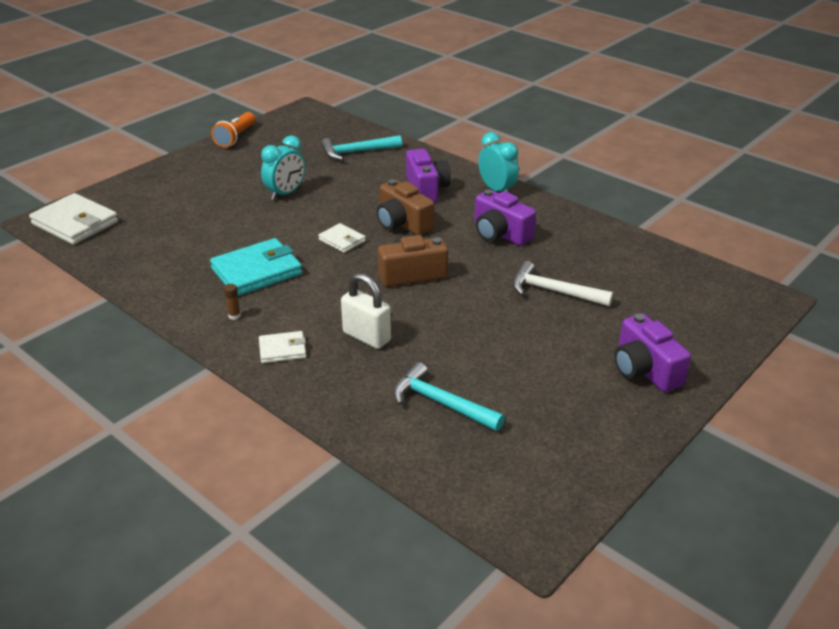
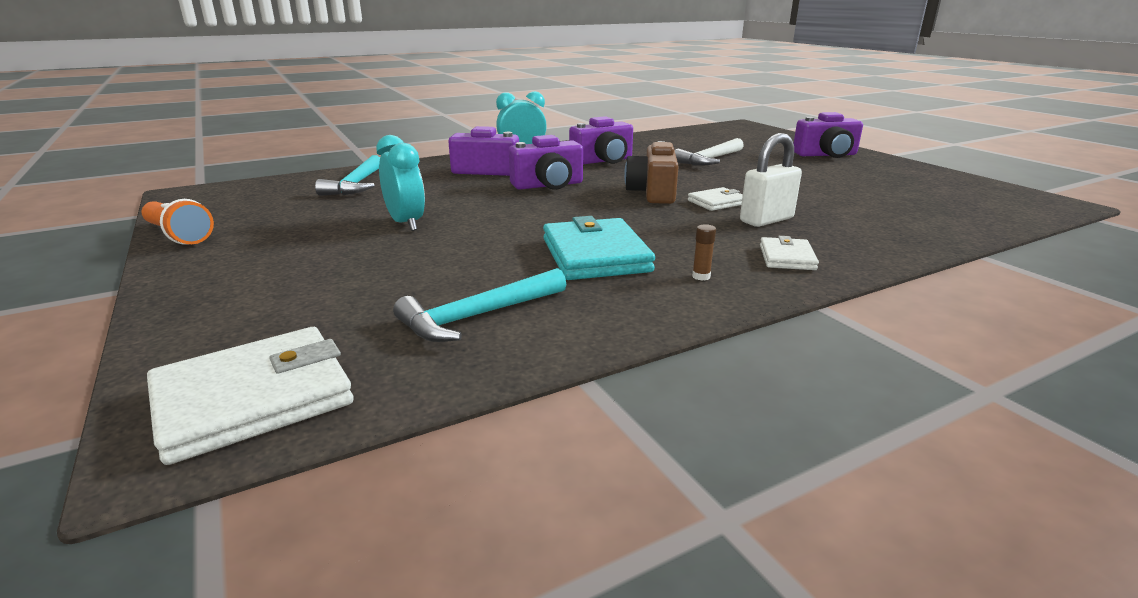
camera: 70 degrees left, 10 degrees down
(342, 240) = (558, 210): white wallet -> white wallet (717, 202)
(402, 223) = (548, 185): brown camera -> purple camera
(441, 403) = (882, 207): turquoise hammer -> turquoise hammer (478, 316)

